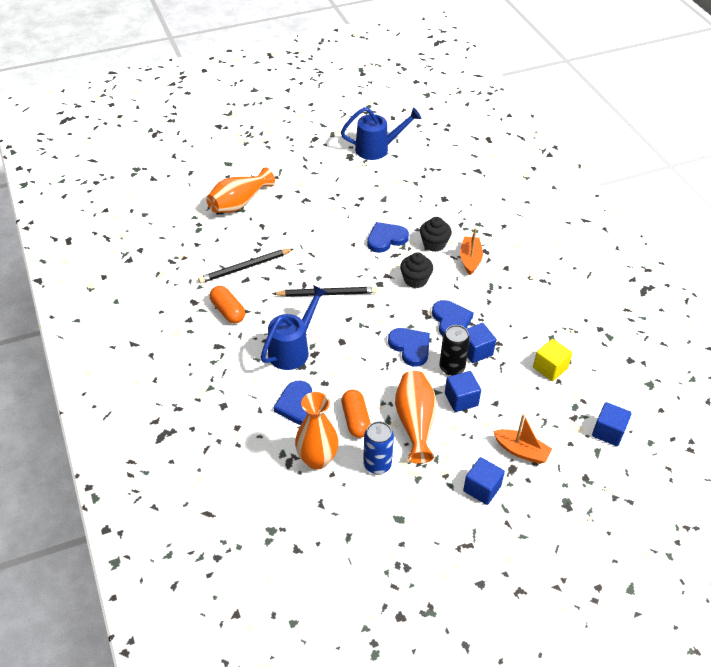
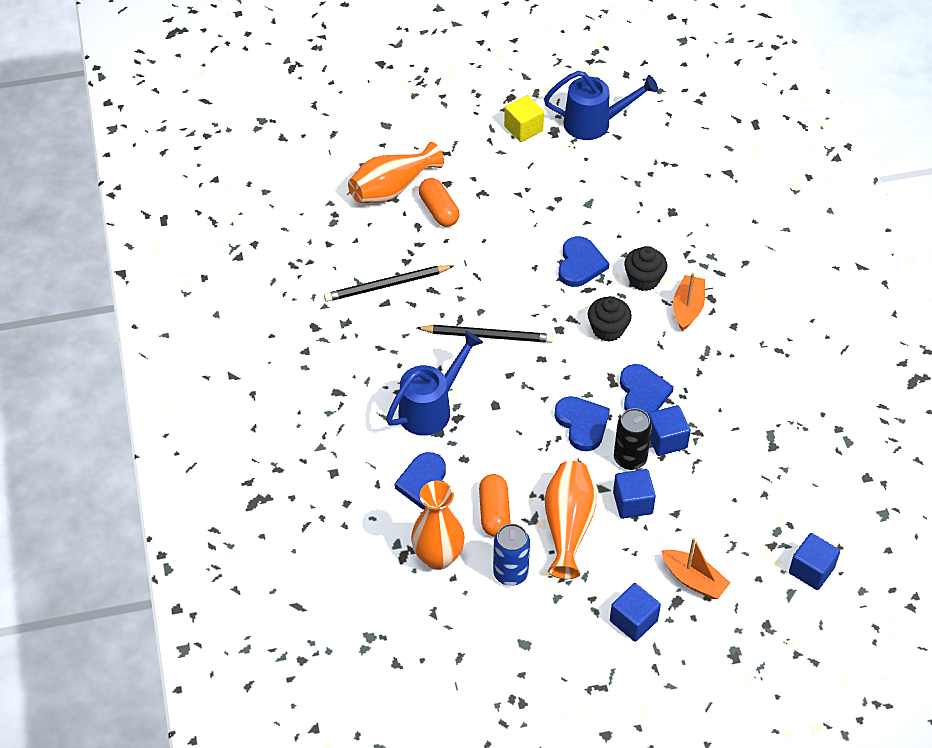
camera: 10 degrees right, 5 degrees up
(228, 311) = (356, 345): orange capsule -> orange capsule (439, 210)
(386, 239) = (580, 264): blue heart -> blue heart turned 120 degrees clockwise
(550, 368) = (757, 475): yellow cube -> yellow cube (523, 129)

